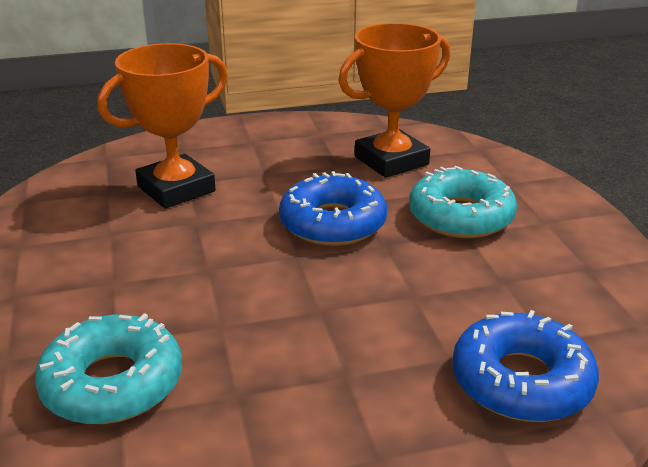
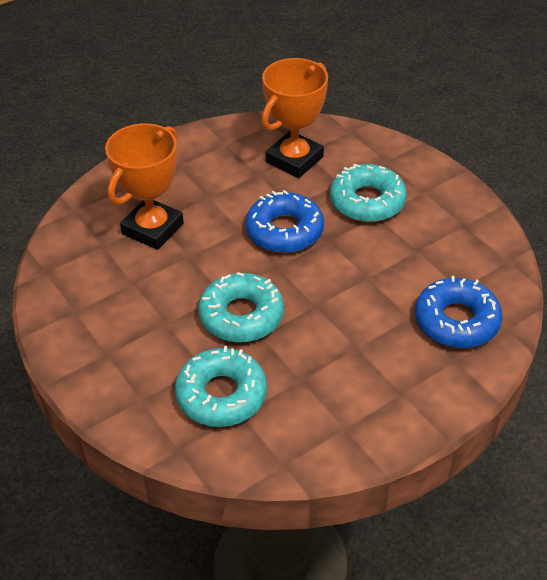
camera: 20 degrees left, 15 degrees up
(212, 297) = (241, 315): none -> turquoise donut

